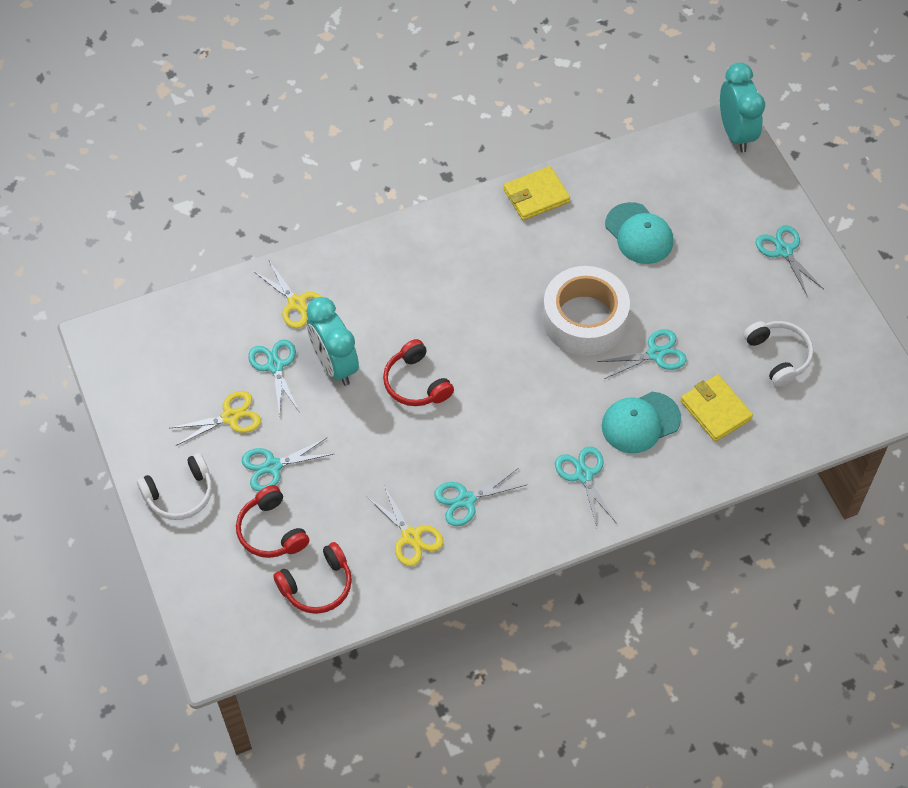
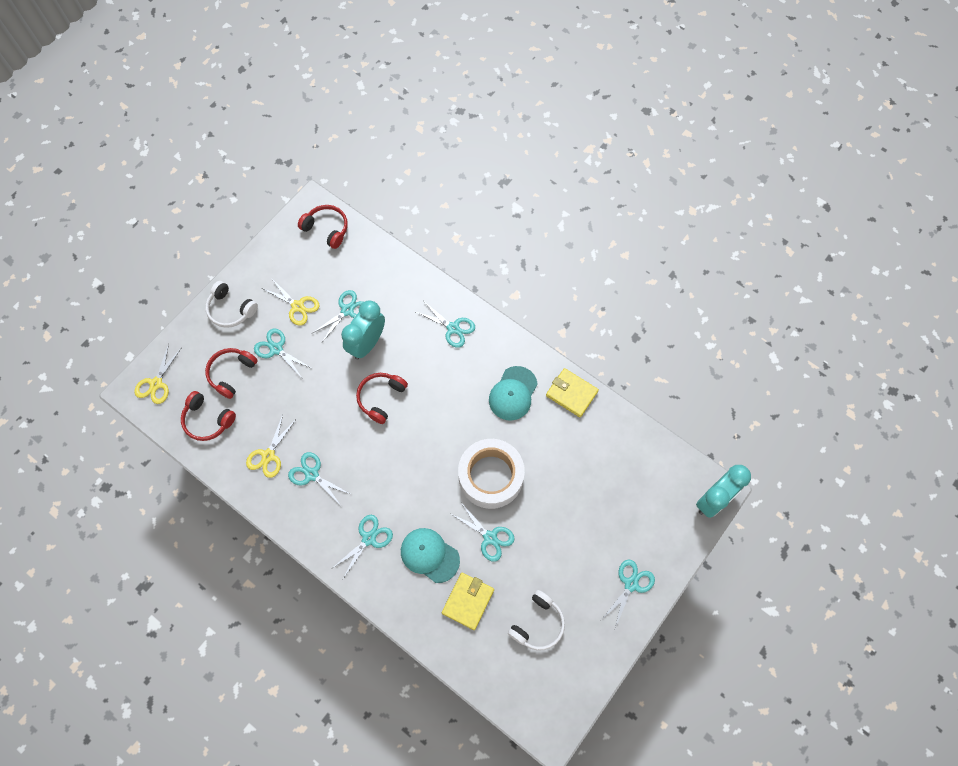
camera: 60 degrees right, 10 degrees up
(145, 337) = (327, 229): none -> red headphones
(296, 303) = (400, 297): yellow scissors -> yellow scissors (156, 383)
(377, 269) = (453, 328): none -> turquoise scissors
(639, 234) = (582, 476): turquoise cap -> turquoise cap (513, 393)

